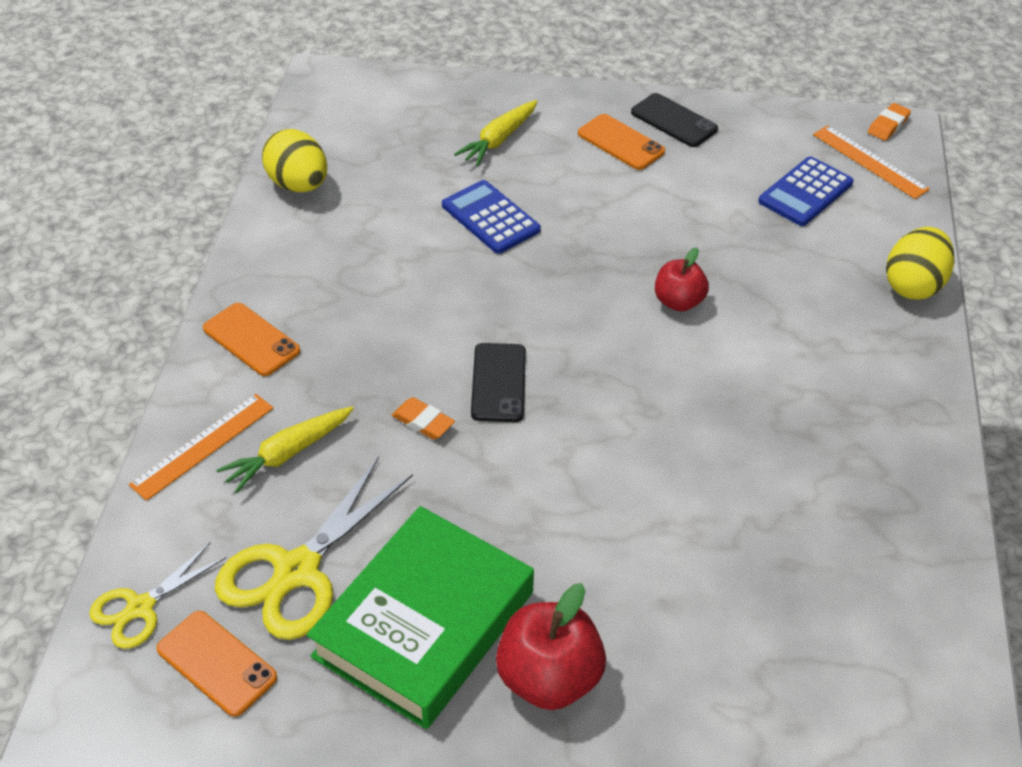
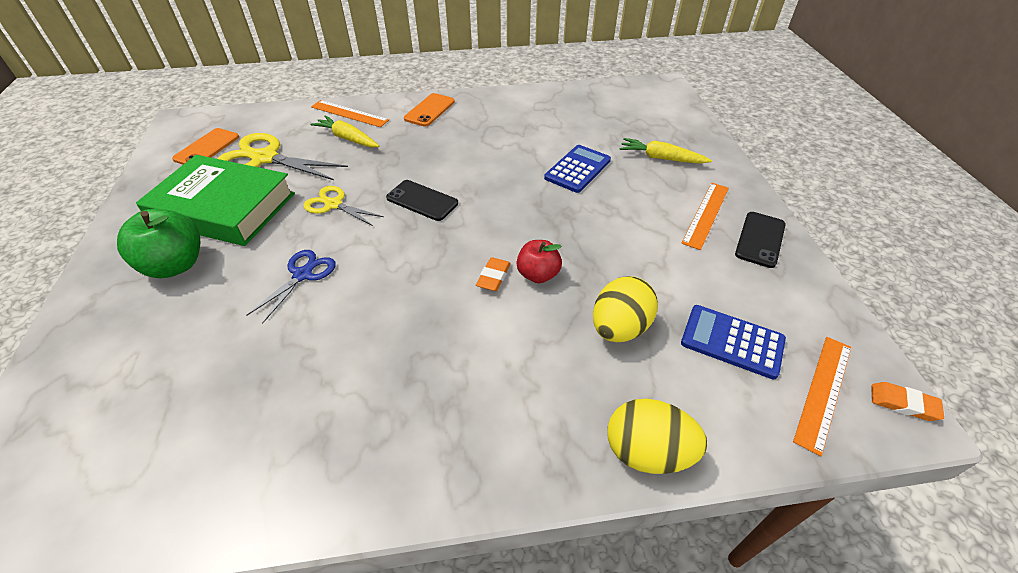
camera: 75 degrees right, 0 degrees up
(141, 607) = (244, 121): yellow scissors -> yellow scissors (334, 204)
(298, 185) = (562, 97): yellow egg -> yellow egg (619, 328)
(423, 422) = (381, 178): orange eraser -> orange eraser (493, 277)
(498, 383) = (422, 200): black phone -> black phone turned 45 degrees clockwise
(549, 678) = (175, 265): red apple -> green apple
(615, 524) = (302, 275): none -> blue scissors
(620, 143) = (706, 214): orange phone -> orange ruler

